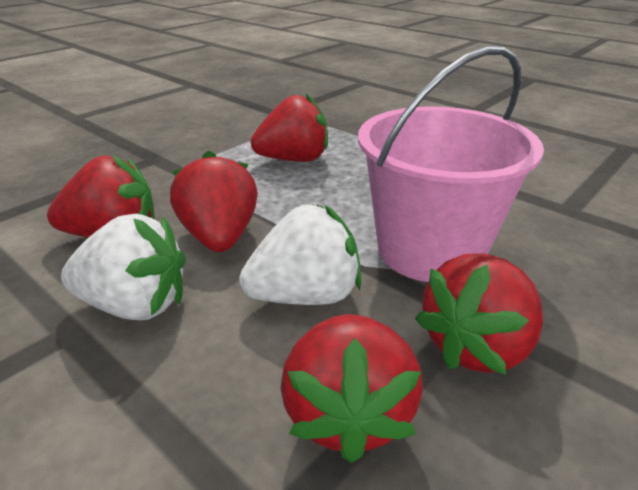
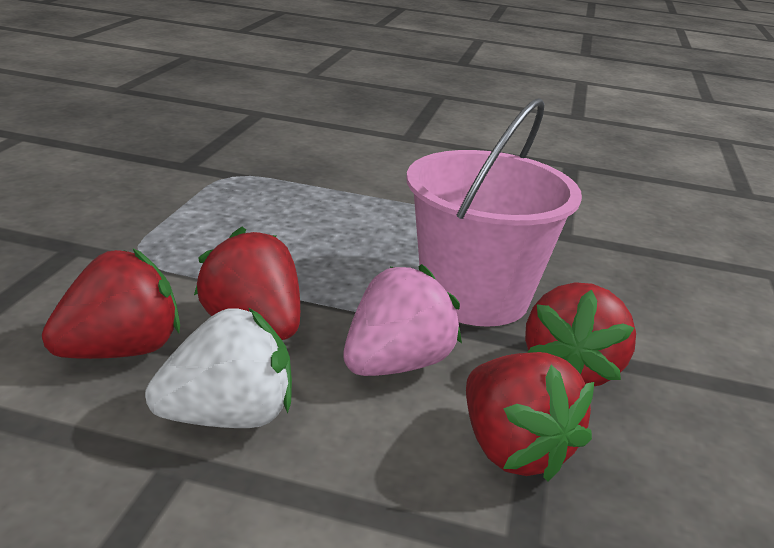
camera: 30 degrees left, 5 degrees down
(294, 160) = (258, 223): red strawberry -> none
(305, 296) = (396, 364): white strawberry -> pink strawberry

